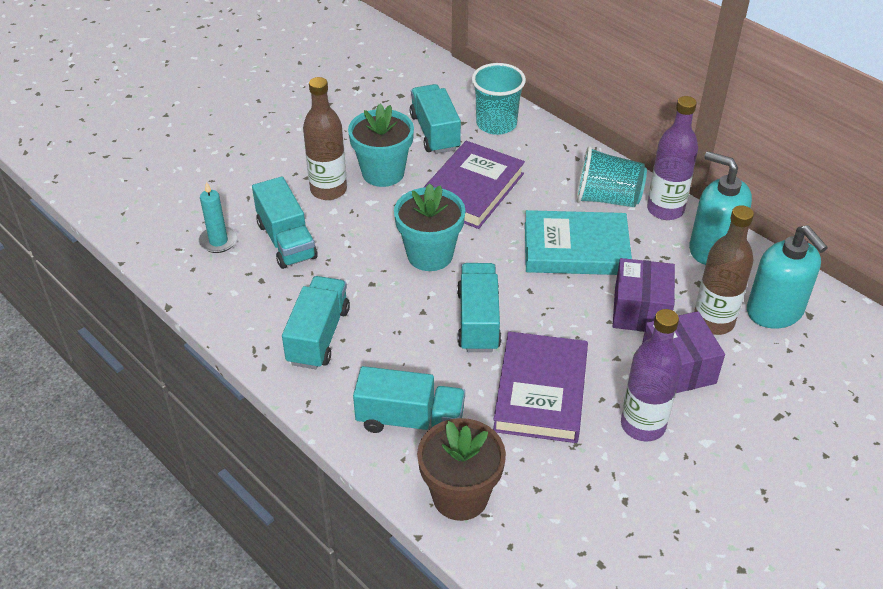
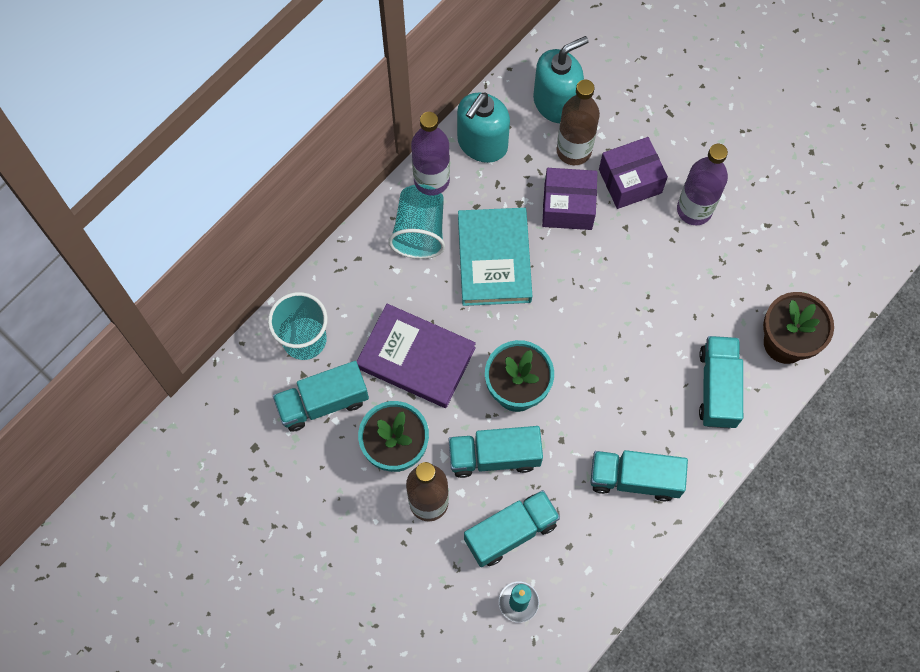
camera: 95 degrees left, 25 degrees up
(478, 321) = (597, 341): turquoise truck -> turquoise truck (494, 456)
(540, 391) = (671, 286): purple book -> none

